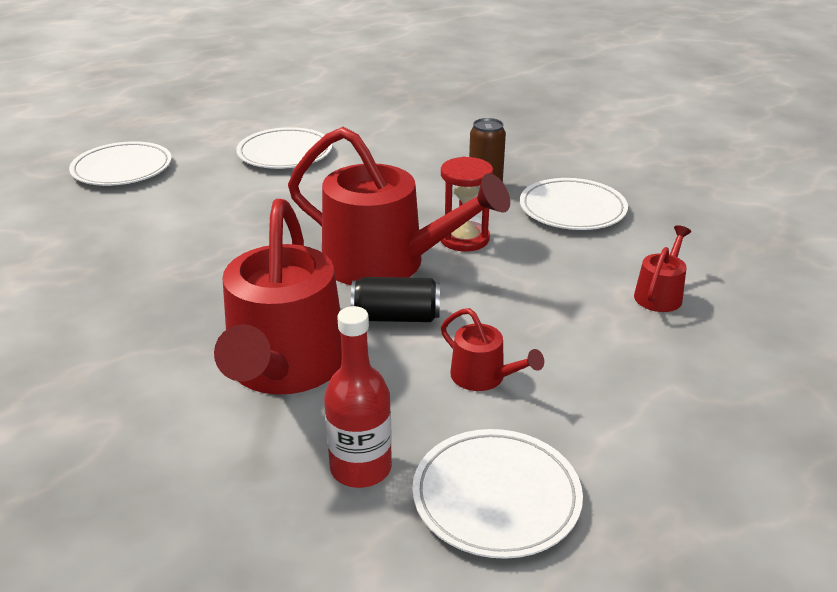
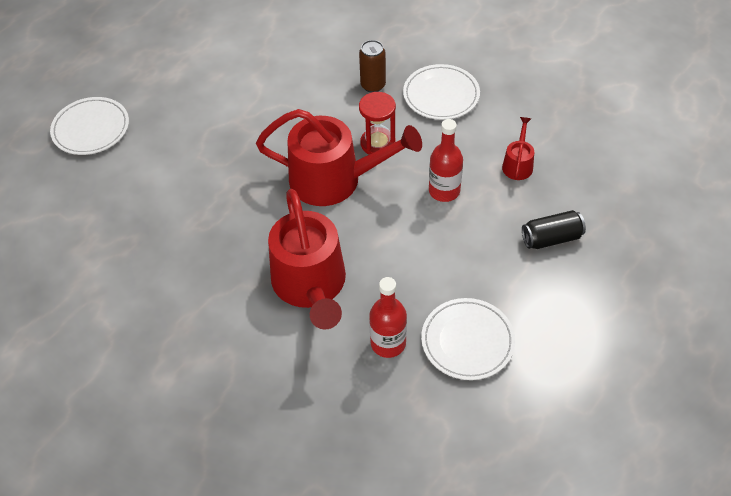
camera: 15 degrees left, 20 degrees up
(285, 153) = (208, 81): white plate -> none
(396, 317) = (361, 226): black can -> black can (551, 238)
(483, 377) = (432, 260): red watering can -> none
(536, 302) = (444, 191): none -> red bottle

